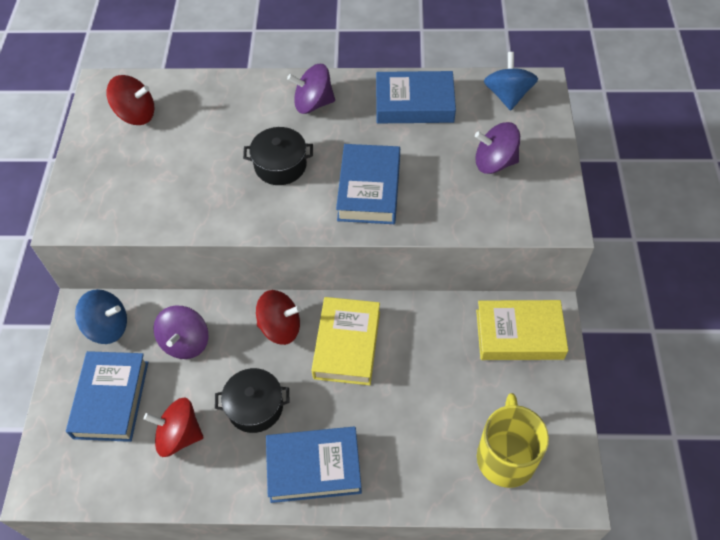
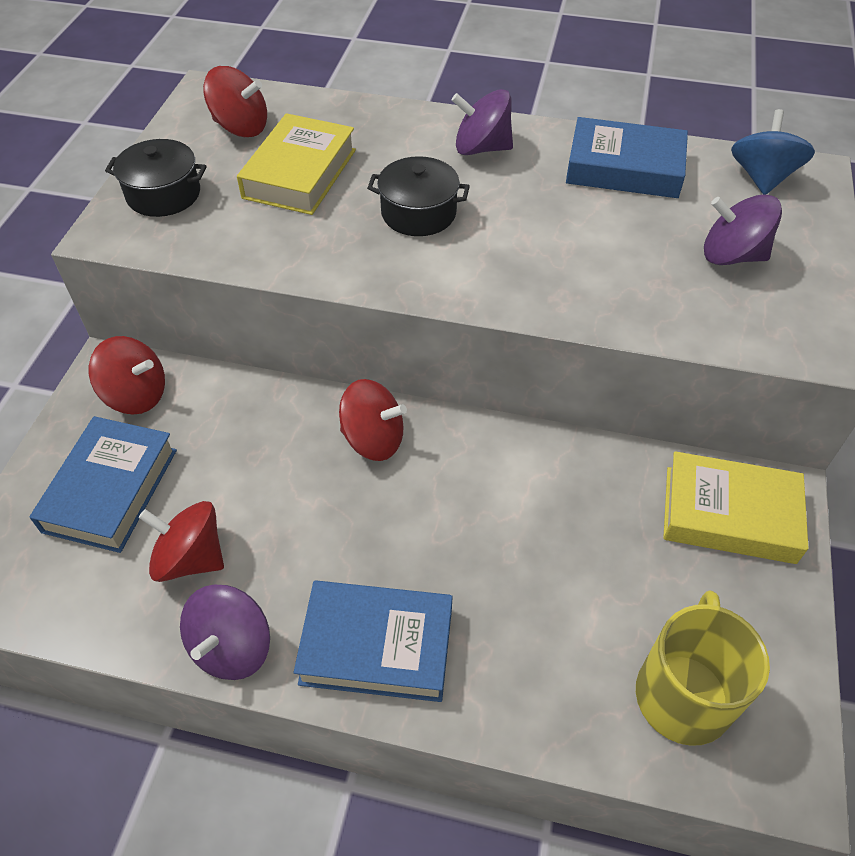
camera: 10 degrees right, 5 degrees down
(108, 327) = (136, 395): blue spinning top -> red spinning top
(185, 342) = (235, 434): purple spinning top -> purple spinning top (232, 647)
(255, 407) = (310, 540): black pot -> black pot (163, 194)
(347, 344) = (465, 480): yellow book -> yellow book (300, 174)
(369, 189) = (538, 261): blue book -> none

